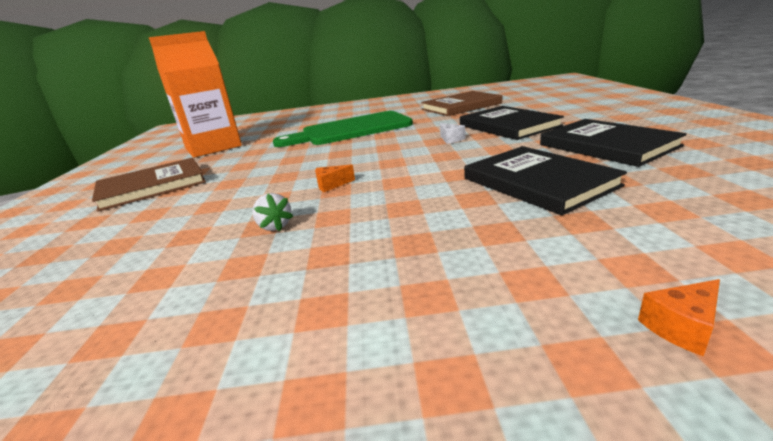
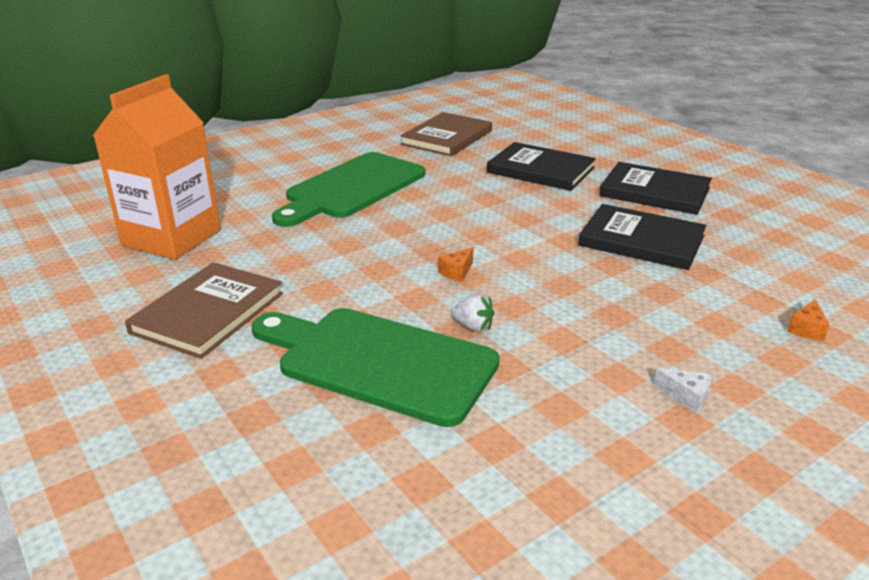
camera: 35 degrees left, 5 degrees up
(170, 237) = (378, 362): none -> green cutting board
(451, 139) = (503, 195): white cheese -> white cheese (686, 397)

